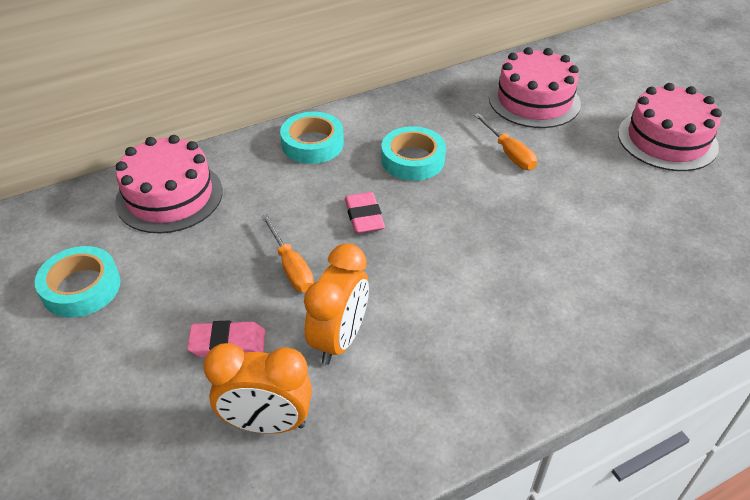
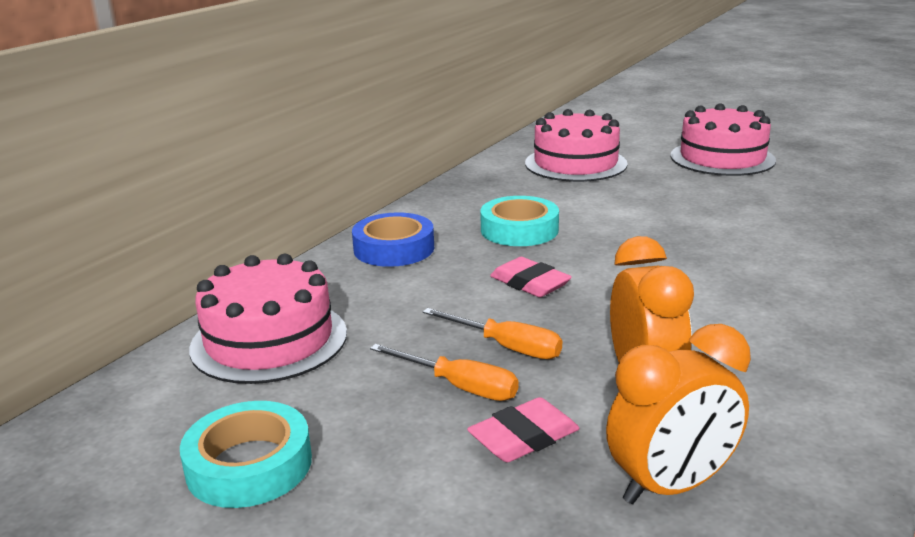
camera: 30 degrees left, 20 degrees down
(312, 144) = (394, 248): turquoise tape -> blue tape
(509, 153) = (605, 201): orange screwdriver -> orange screwdriver (459, 386)

